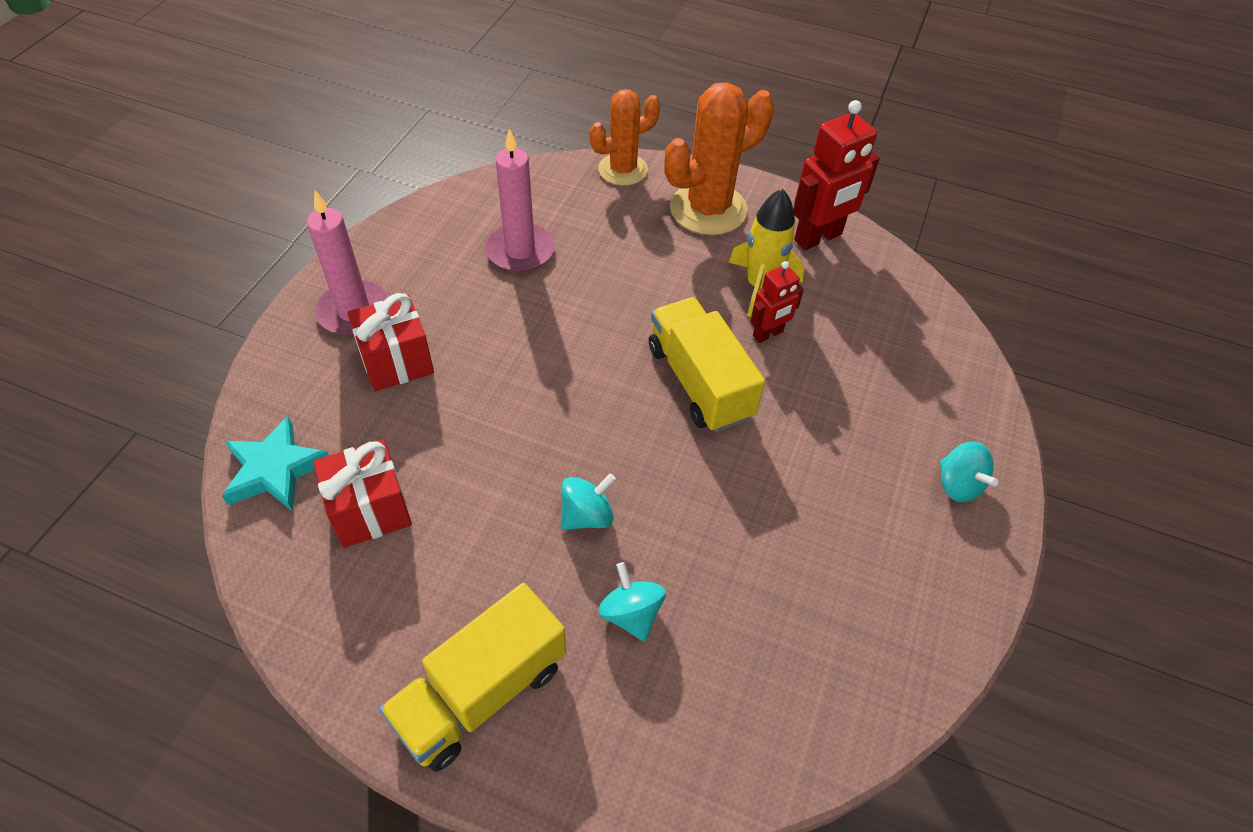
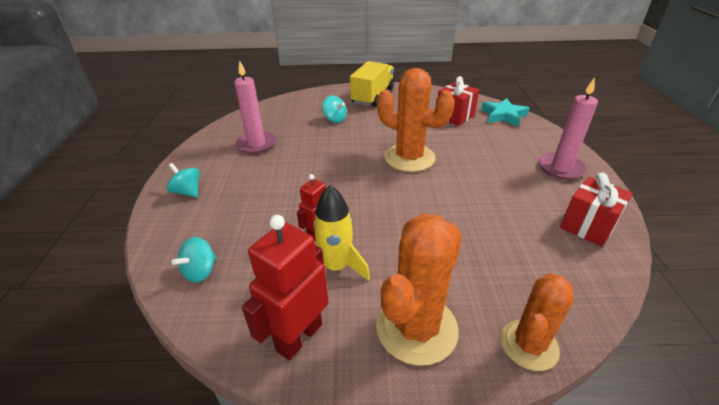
camera: 160 degrees right, 15 degrees down
(396, 361) = (510, 156): red gift -> red gift (588, 226)
(520, 251) = (522, 231): pink candle -> pink candle (256, 144)
(558, 422) = (409, 158): none -> orange cactus
(587, 515) = (370, 135): turquoise spinning top -> turquoise spinning top (200, 271)
(699, 382) = (349, 194): yellow truck -> none

